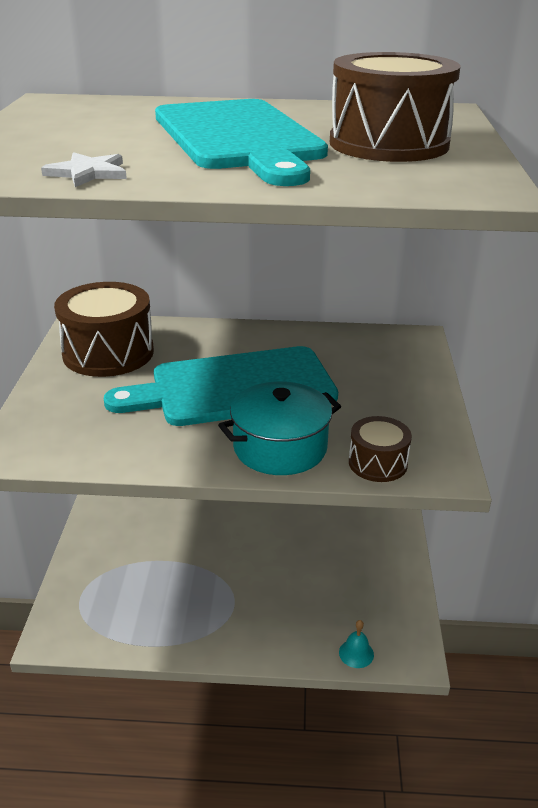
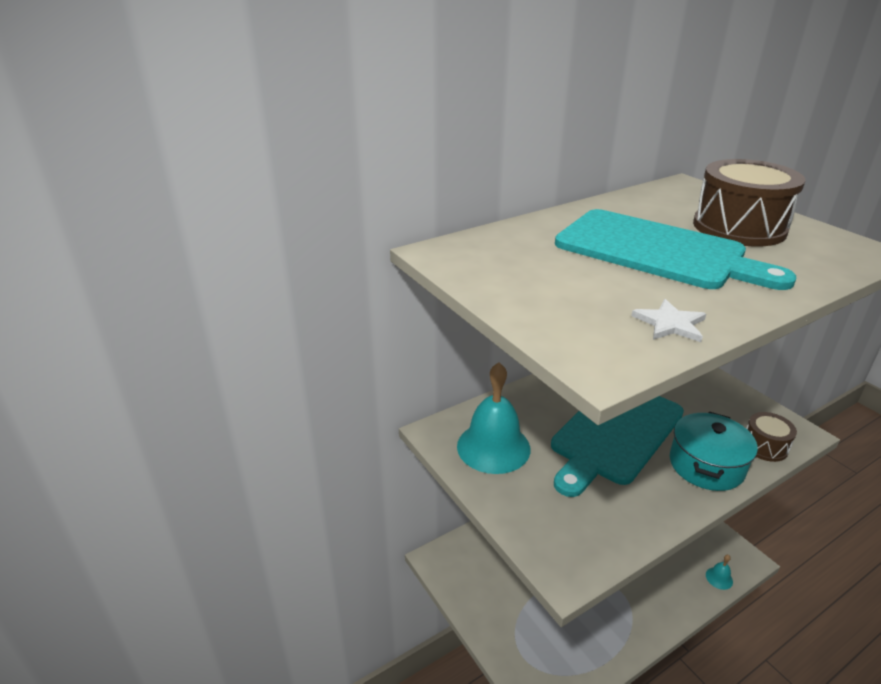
camera: 35 degrees left, 0 degrees up
(108, 353) = (493, 447): brown drum -> turquoise bell

